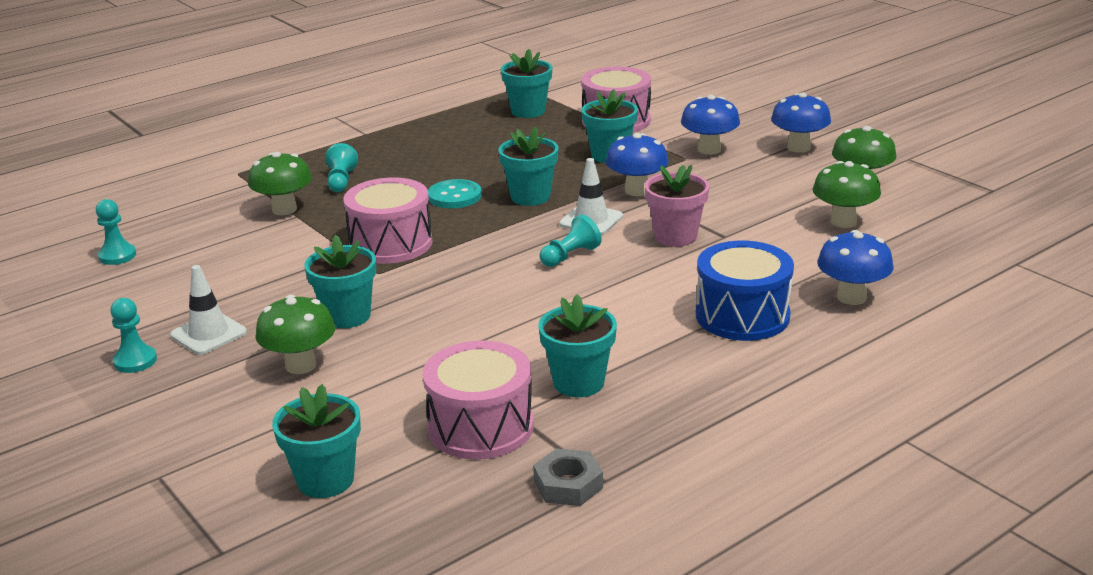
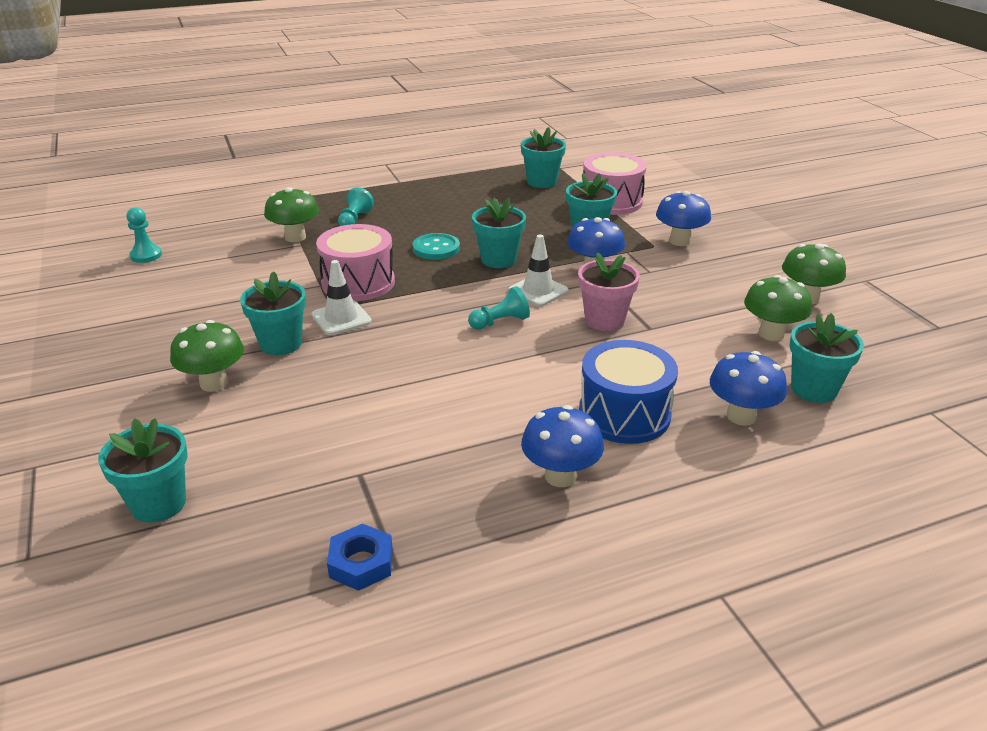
camera: 15 degrees right, 5 degrees up
(135, 361) = (93, 352): turquoise pawn -> none
(208, 334) = (164, 338): white traffic cone -> white traffic cone (341, 318)
(481, 427) = (322, 480): pink drum -> none
(568, 484) = (361, 563): grey nut -> blue nut
(578, 382) = (434, 453): turquoise flower pot -> turquoise flower pot (813, 389)
(798, 148) = (764, 252): blue mushroom -> blue mushroom (560, 476)

